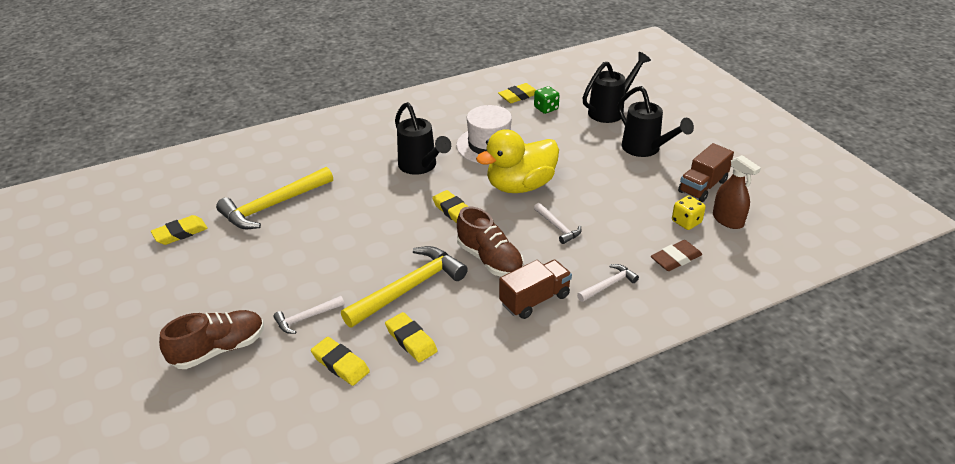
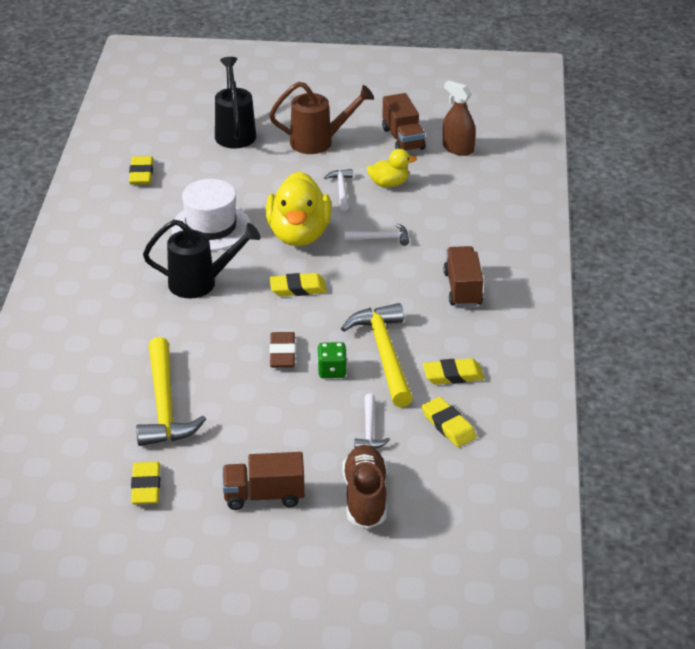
camera: 60 degrees left, 0 degrees up
(196, 292) = (264, 496): none -> brown truck
(340, 364) = (448, 425): yellow eraser -> yellow eraser turned 75 degrees clockwise
(489, 259) = (388, 293): brown shoe -> none
(546, 108) = (185, 167): green dice -> green dice (332, 371)
(608, 285) = (479, 243): white hammer -> white hammer (341, 190)
(634, 203) = (389, 183): none -> yellow duck
(646, 149) = (319, 142): black watering can -> brown watering can
(676, 259) = (479, 196): brown eraser -> brown eraser (282, 353)
(686, 222) = (440, 169): yellow dice -> none
(728, 220) = (458, 149): brown spray bottle -> brown spray bottle turned 135 degrees counterclockwise

